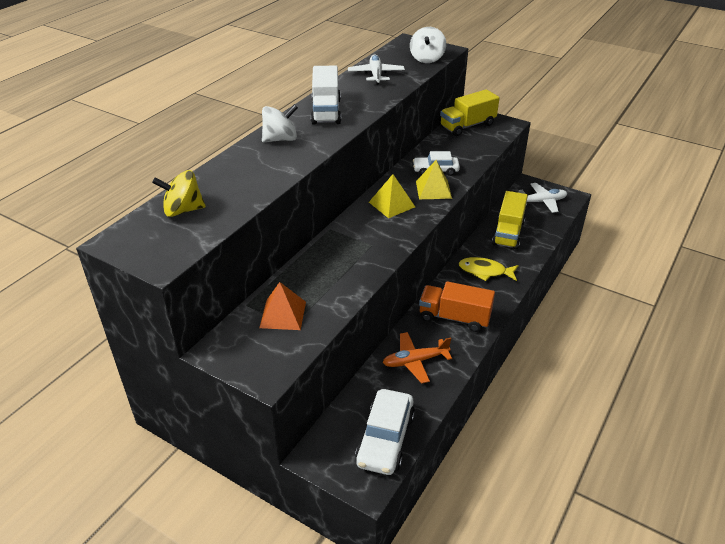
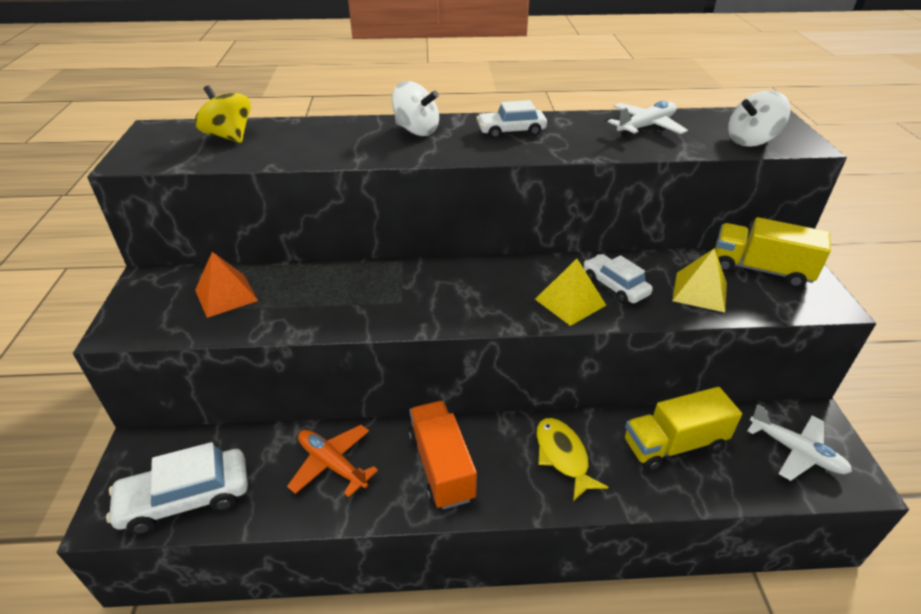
camera: 55 degrees right, 0 degrees up
(326, 111) = (511, 131): white truck -> white car
(392, 204) = (498, 283): yellow pyramid -> yellow pyramid (700, 291)

